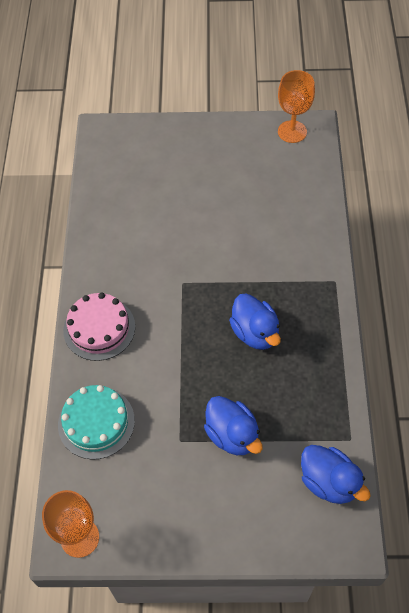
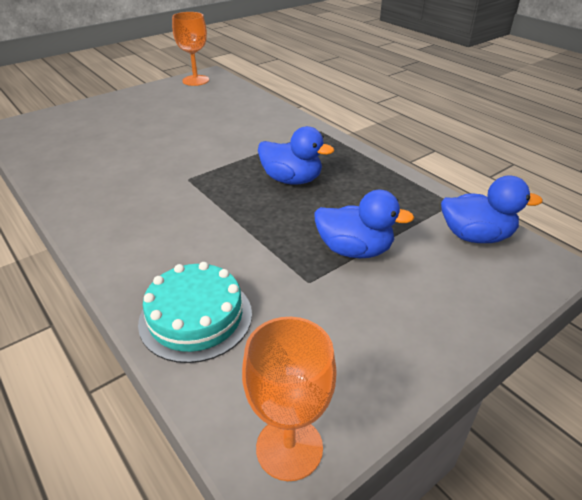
camera: 40 degrees left, 20 degrees down
(99, 328) = (125, 242): pink cake -> none

